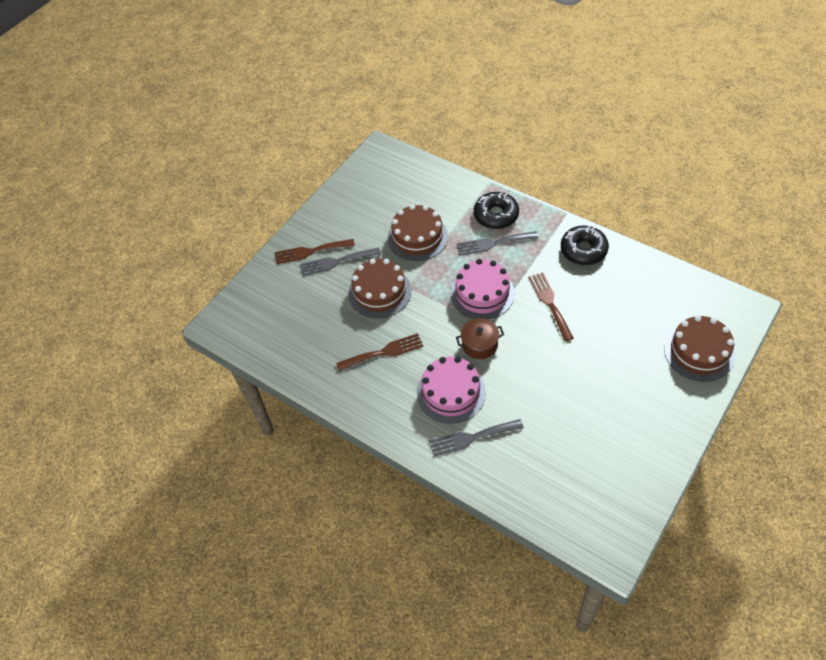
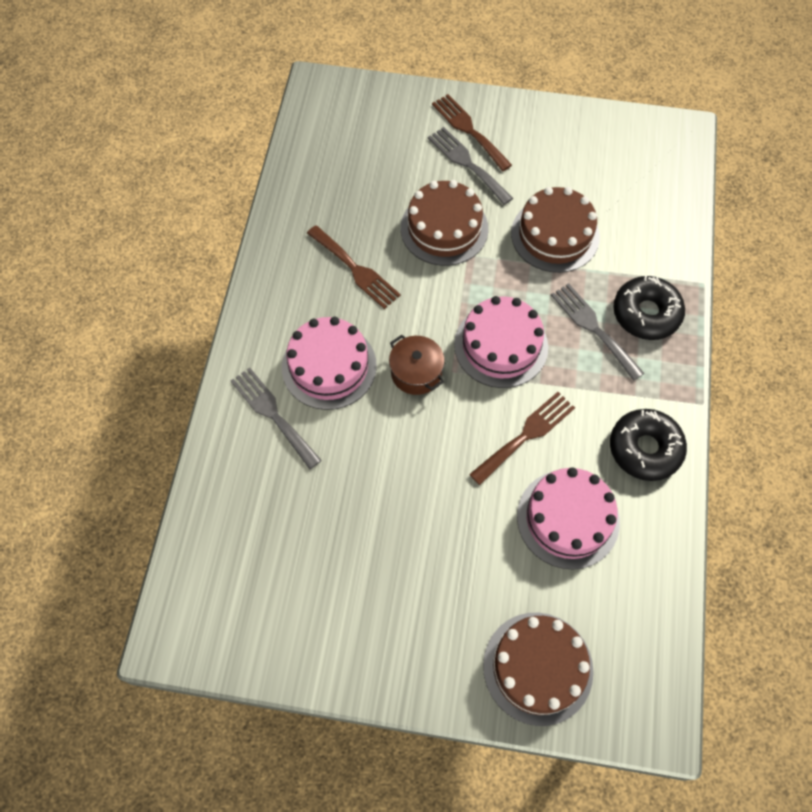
camera: 60 degrees right, 10 degrees up
(612, 303) = (568, 518): none -> pink cake

